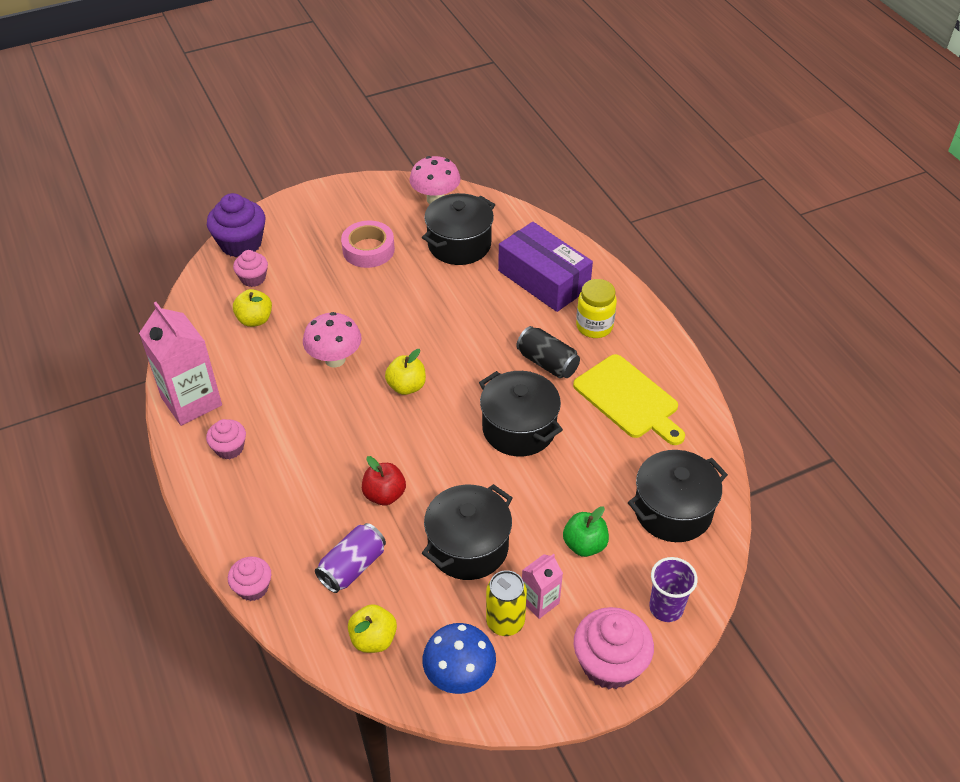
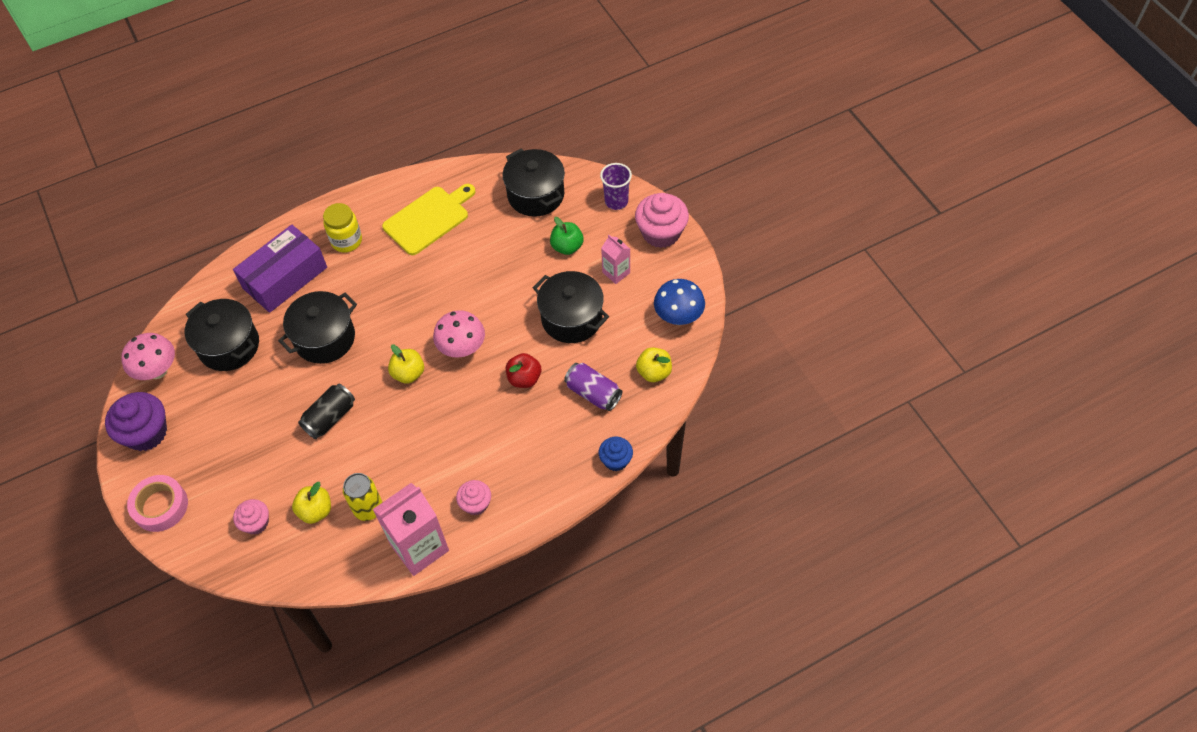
camera: 90 degrees left, 10 degrees up
(241, 243) = (200, 544): purple cupcake -> purple cupcake (146, 433)
(253, 587) = (616, 460): pink cupcake -> blue cupcake
(335, 359) = (373, 433): pink mushroom -> pink mushroom (462, 349)
(368, 249) = (226, 423): pink tape -> pink tape (160, 506)
(505, 622) = (634, 292): yellow can -> yellow can (368, 509)
(519, 428) = (457, 290): black pot -> black pot (325, 338)
(547, 363) = (386, 273): black can -> black can (330, 417)

